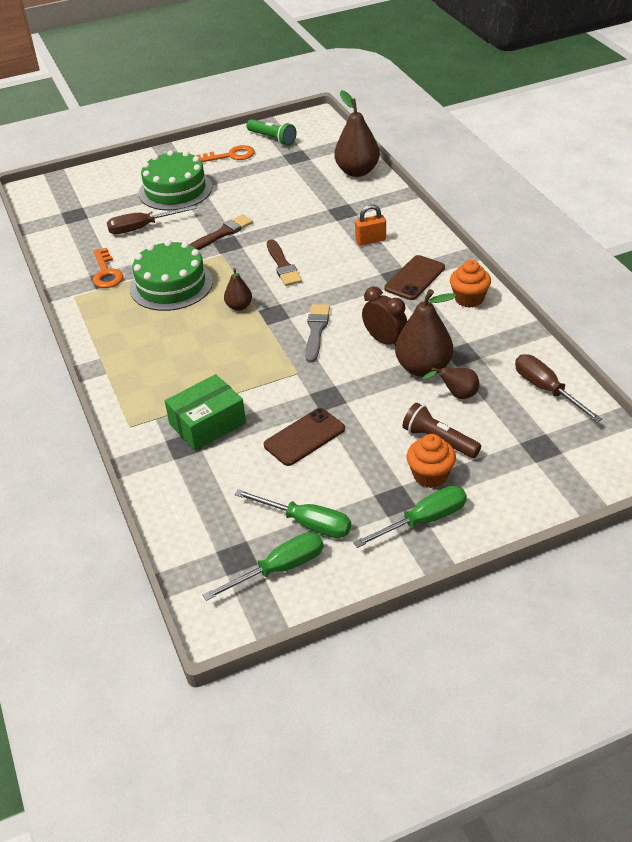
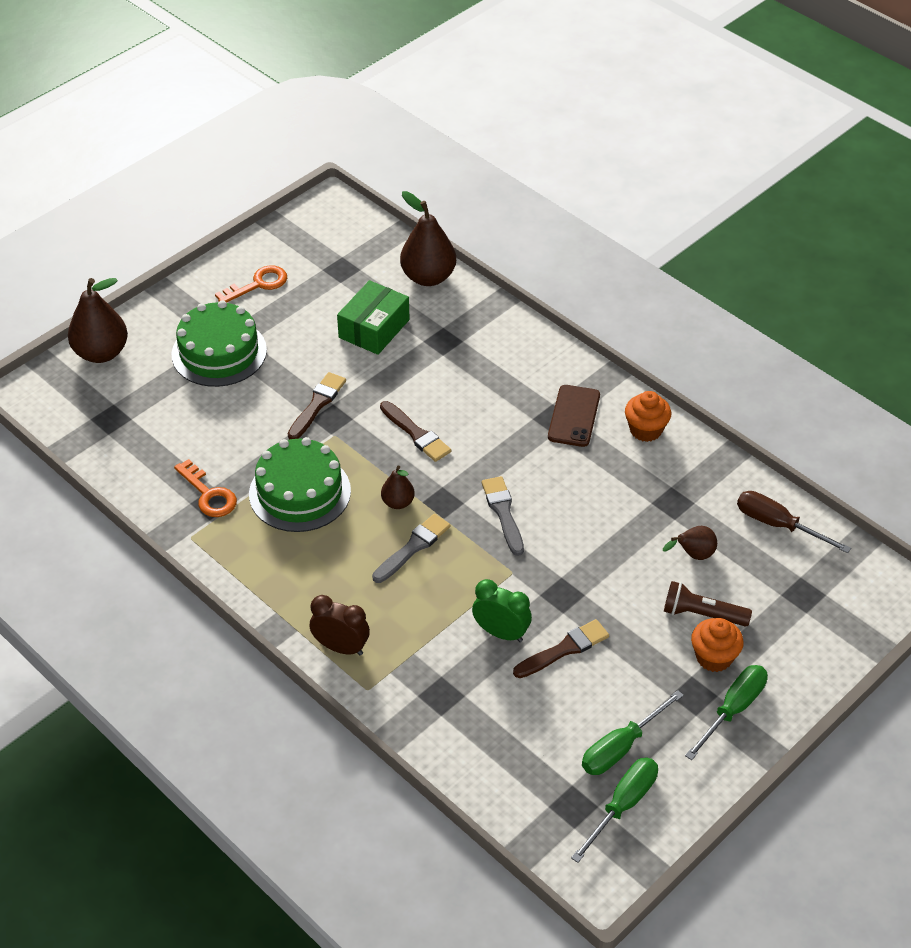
camera: 25 degrees left, 5 degrees up
(142, 228) = (212, 418): brown screwdriver -> none
(207, 424) = (452, 662): green box -> green box (374, 329)
(230, 338) = (413, 547): none -> grey brush
(260, 413) = (501, 633): none -> green clock
(272, 138) = (295, 247): green flashlight -> none
(304, 437) = (564, 649): brown phone -> brown brush
(306, 523) = (621, 747): green screwdriver -> green screwdriver turned 135 degrees clockwise
(370, 240) = (497, 375): orange padlock -> none
(385, 341) = (584, 507): brown clock -> brown clock (341, 647)
(423, 368) = (642, 531): brown pear -> brown pear (101, 353)

